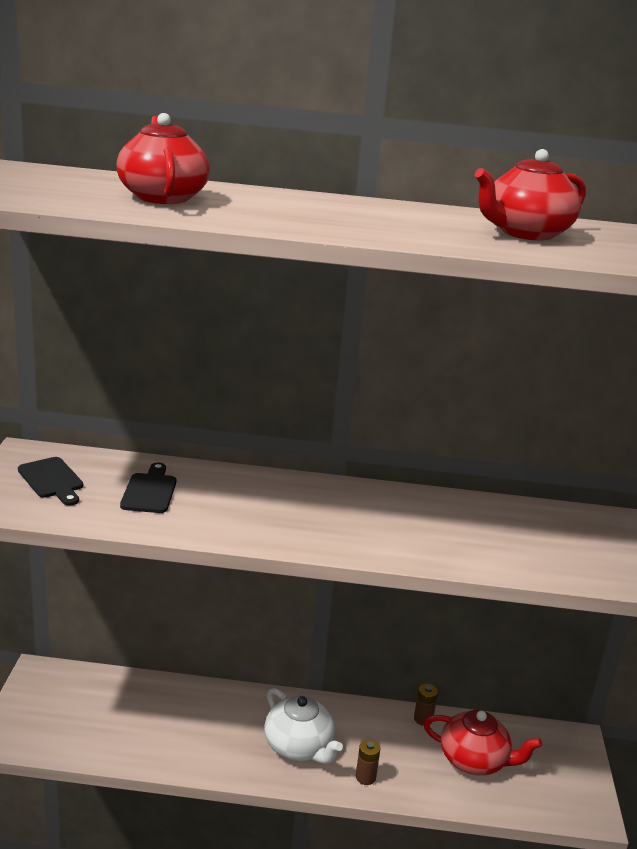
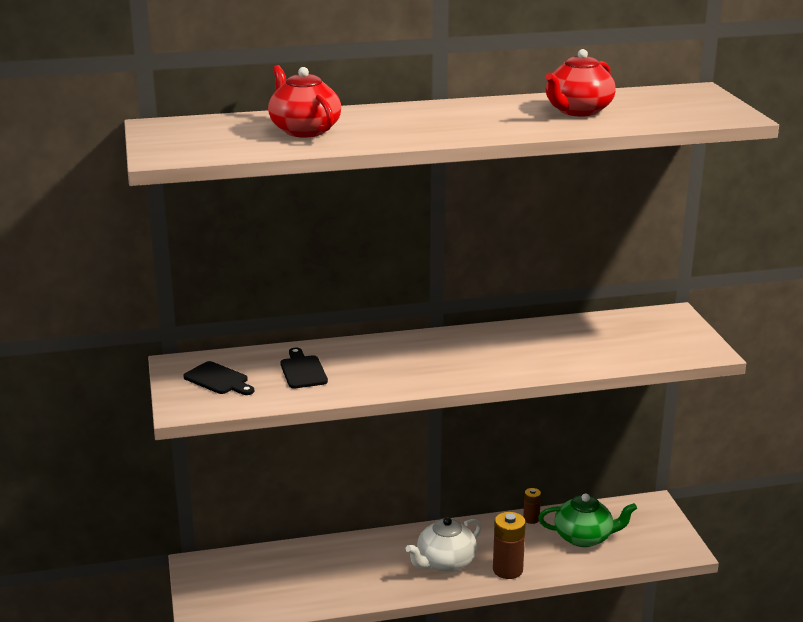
camera: 15 degrees left, 0 degrees up
(299, 747) = (445, 562): white teapot -> white teapot turned 105 degrees clockwise
(365, 777) = (507, 570): brown battery -> brown battery, size x1.76
(474, 760) = (584, 537): red teapot -> green teapot

